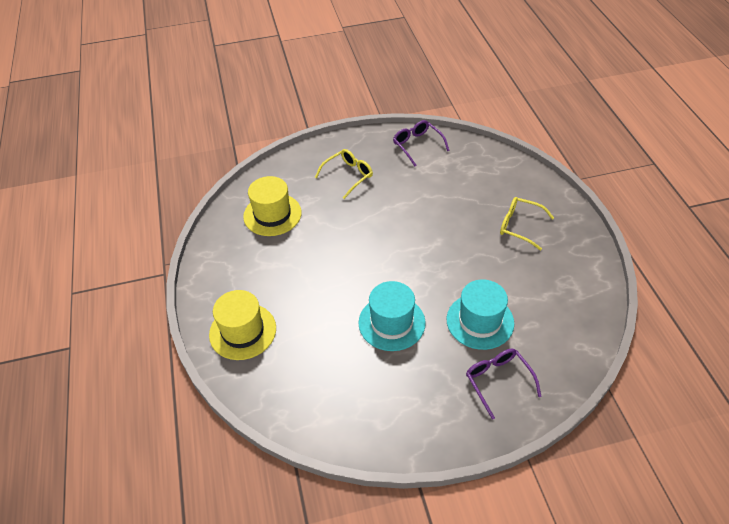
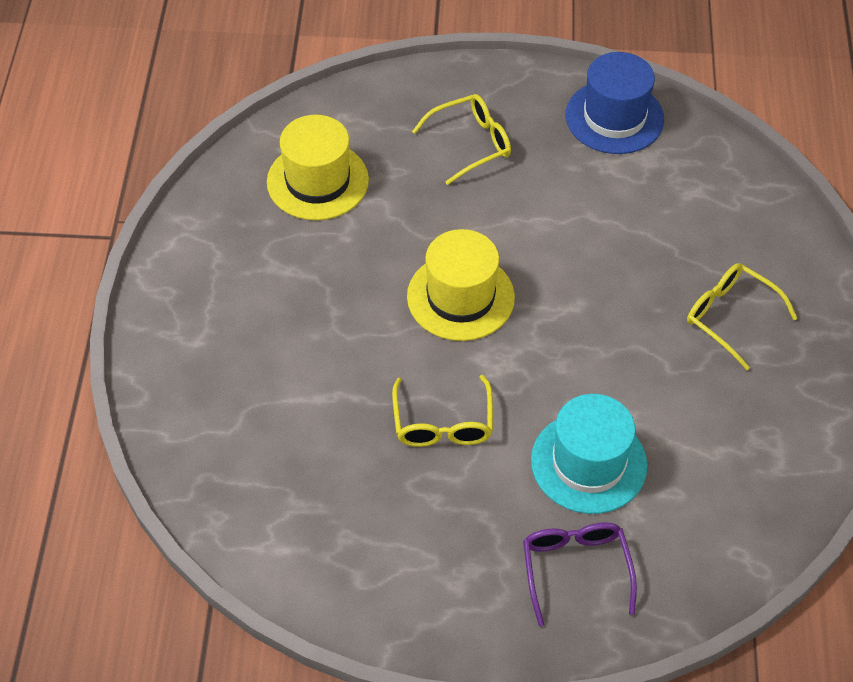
camera: 15 degrees right, 5 degrees up
(242, 331) = (202, 369): yellow hat -> yellow hat (460, 297)
(391, 323) = (443, 423): turquoise hat -> yellow glasses
(417, 145) = (614, 117): purple glasses -> blue hat

